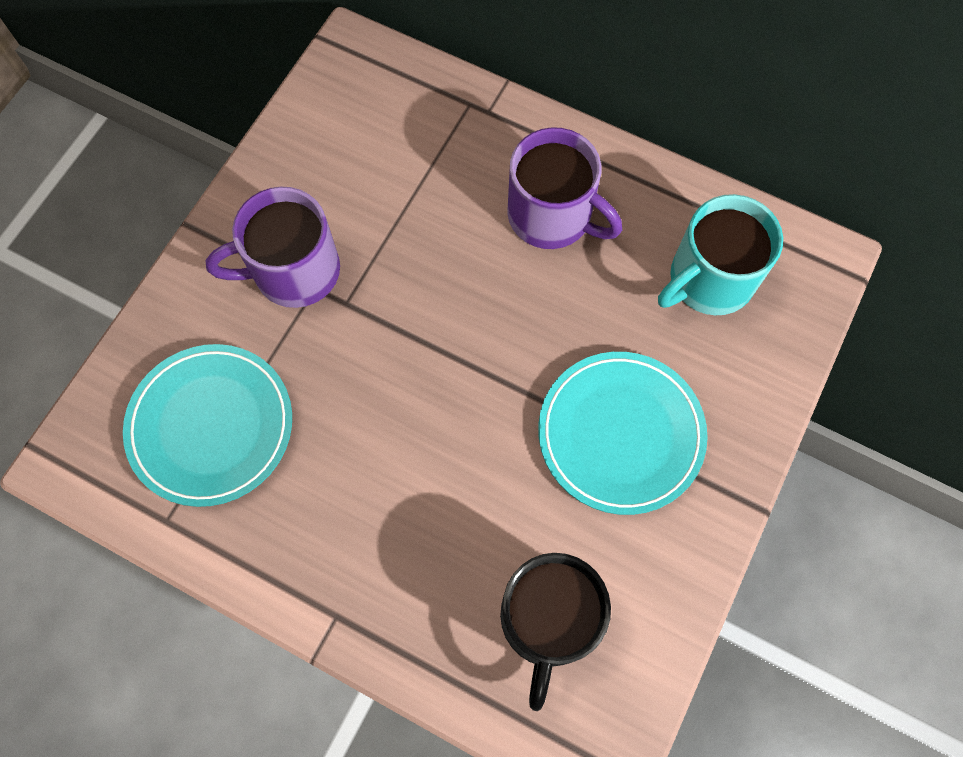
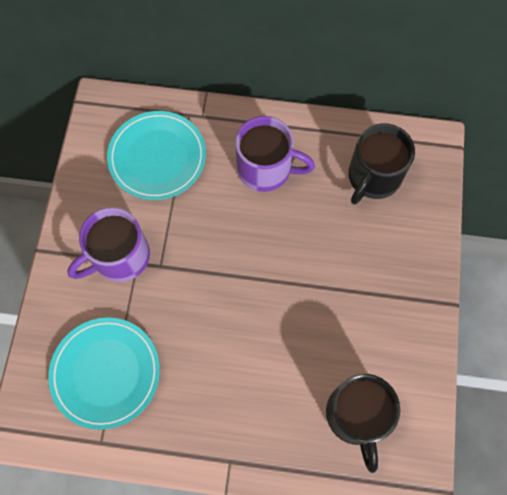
camera: 20 degrees left, 0 degrees up
(620, 434) = (356, 288): turquoise plate -> turquoise plate (157, 157)
(709, 280) = (373, 177): turquoise mug -> black mug

